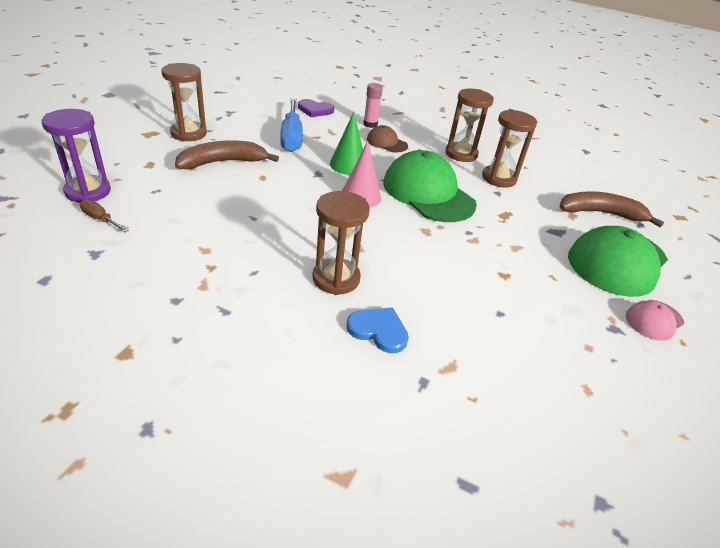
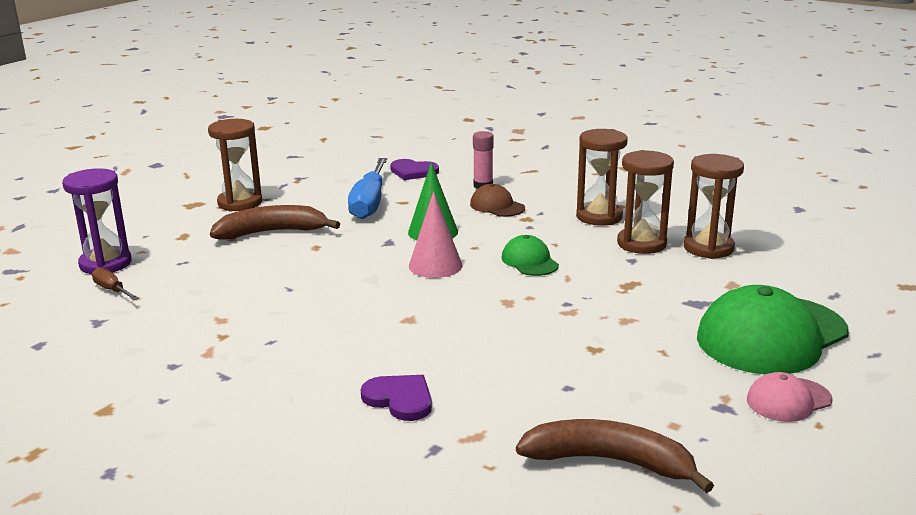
camera: 15 degrees right, 15 degrees down
(336, 278) = (368, 349): brown hourglass -> brown hourglass (708, 248)
(378, 330) = (400, 399): blue heart -> purple heart
(428, 193) = (529, 261): green cap -> green cap, size x0.48
(600, 213) = (778, 282): brown banana -> brown banana (610, 461)

